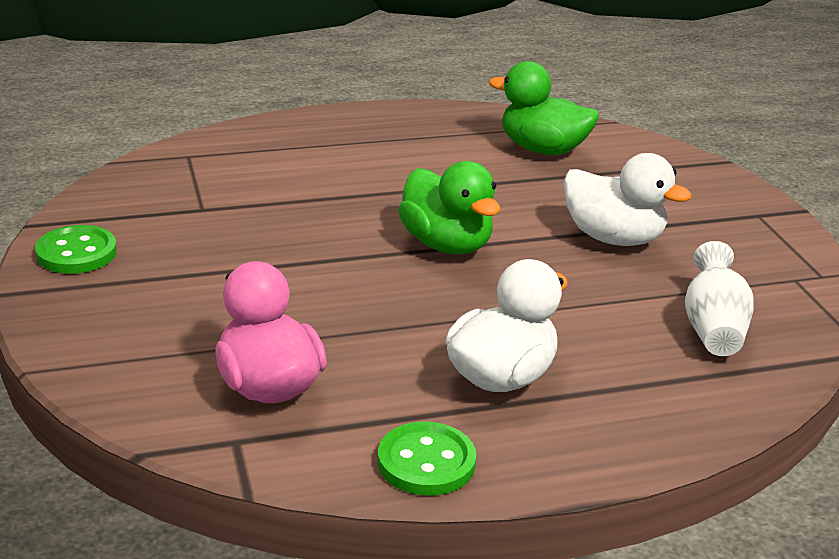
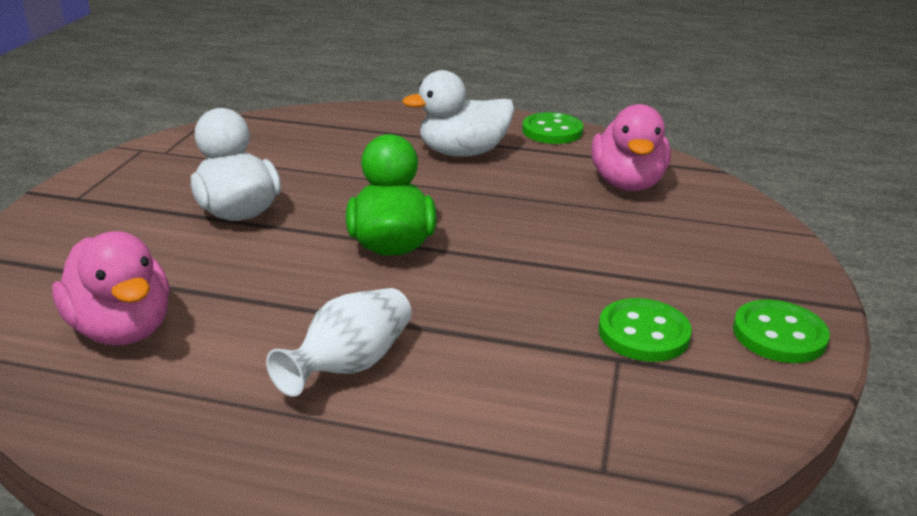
camera: 150 degrees left, 0 degrees up
(189, 228) = (643, 333): none -> green button
(542, 149) = (122, 329): green duck -> pink duck
(713, 328) = (283, 142): white vase -> white vase (350, 365)

